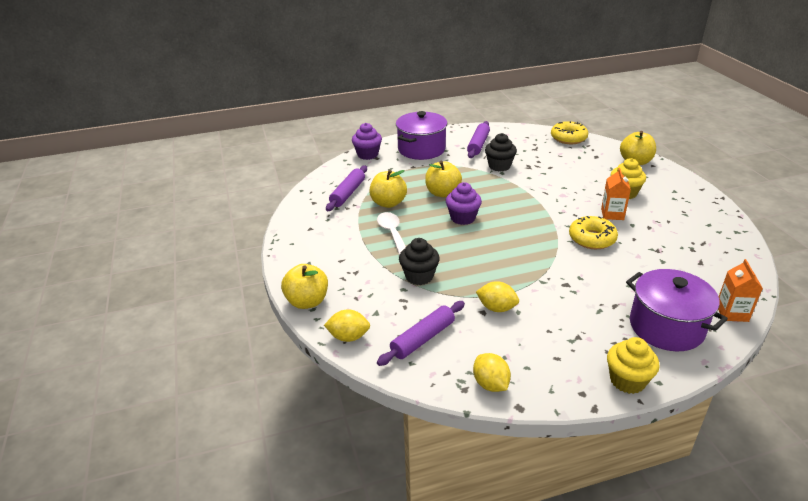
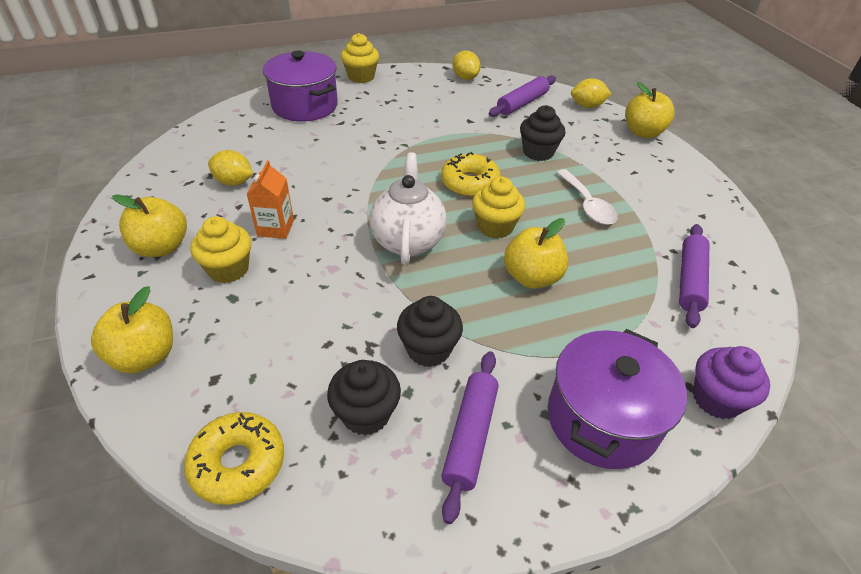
camera: 175 degrees right, 10 degrees up
(388, 203) = (614, 257): yellow apple -> yellow apple (161, 247)
(462, 218) = (495, 227): purple cupcake -> yellow cupcake
(496, 308) = (456, 123): yellow lemon -> yellow lemon (234, 182)
(521, 209) = (408, 240): none -> white teapot
(523, 149) = (366, 414): none -> black cupcake
(592, 239) = (326, 191): yellow donut -> yellow donut (470, 183)
(732, 313) = (234, 114): orange carton -> none

